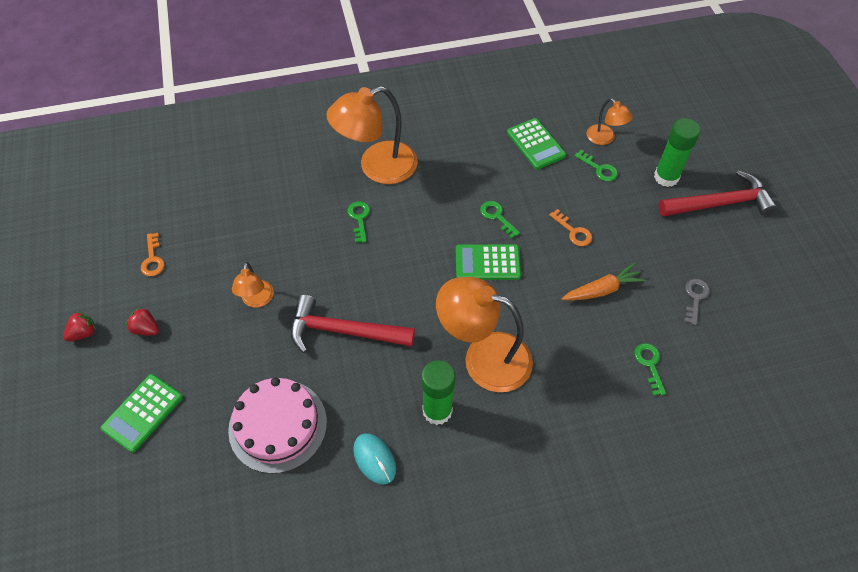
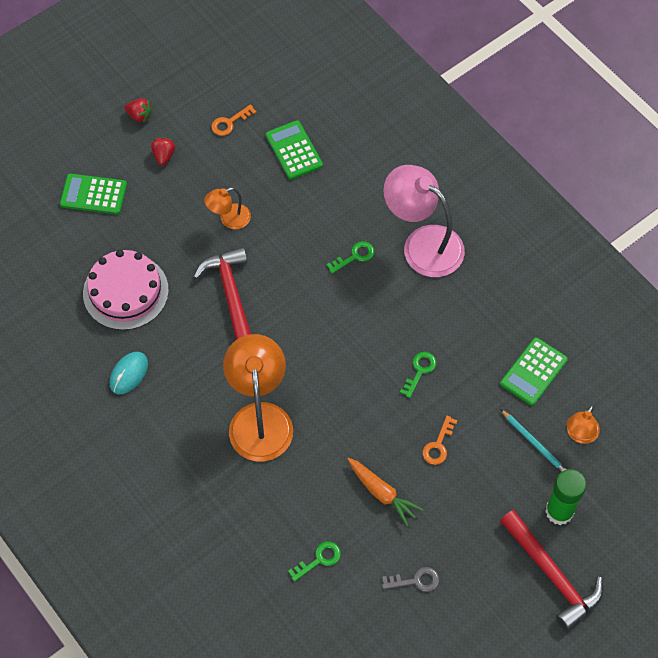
camera: 65 degrees right, 5 degrees up
(377, 167) = (422, 244): orange lamp -> pink lamp
(437, 411) = (192, 402): green glue stick -> none
(487, 263) = (361, 383): green calculator -> green calculator (294, 150)
(599, 169) = (534, 443): green key -> turquoise pencil

